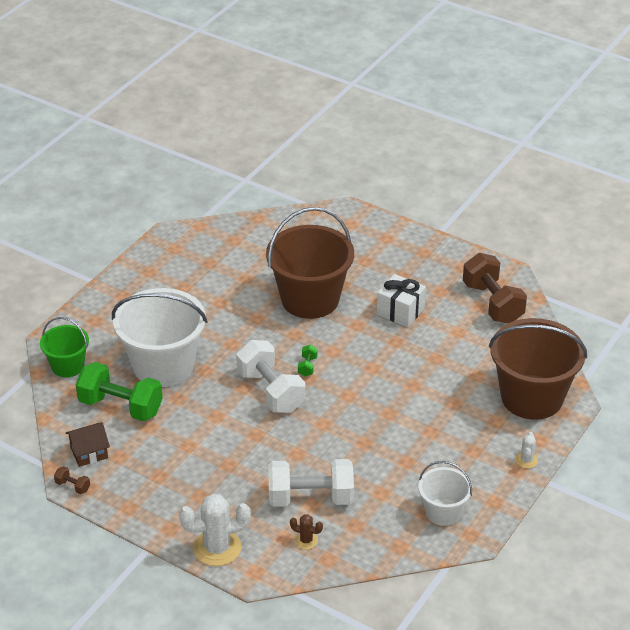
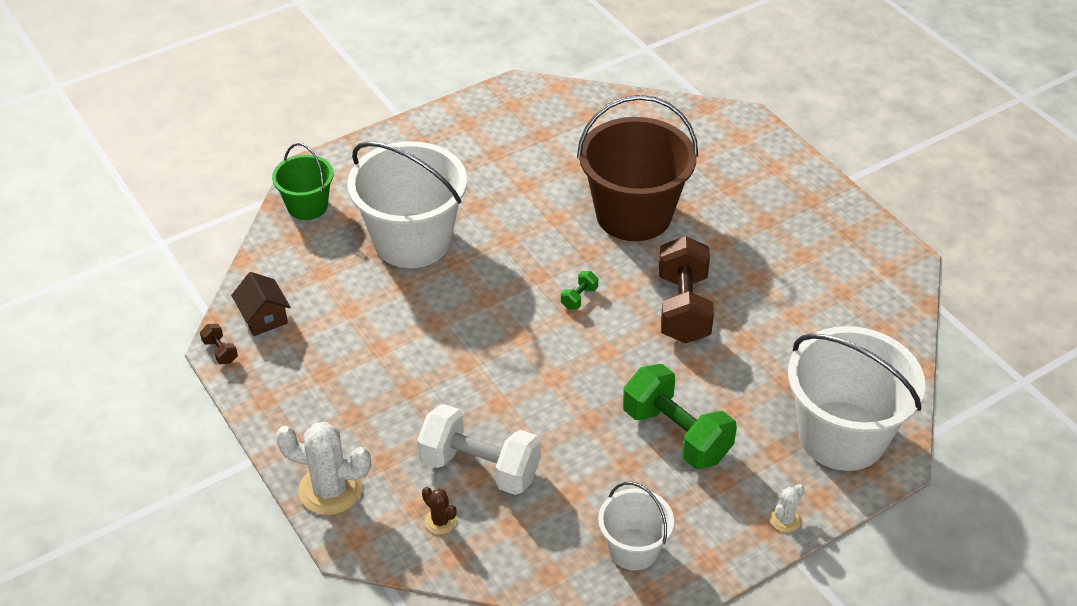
camera: 25 degrees right, 5 degrees up
(89, 453) = (264, 317): brown house -> brown house turned 60 degrees clockwise
(121, 406) = (334, 274): green dumbbell -> green dumbbell (676, 434)
(270, 391) = (516, 314): white dumbbell -> none
(400, 311) = (736, 265): white gift -> none
(492, 303) = (862, 292): brown dumbbell -> brown dumbbell (683, 308)
(532, 397) = (842, 435): brown bucket -> white bucket

